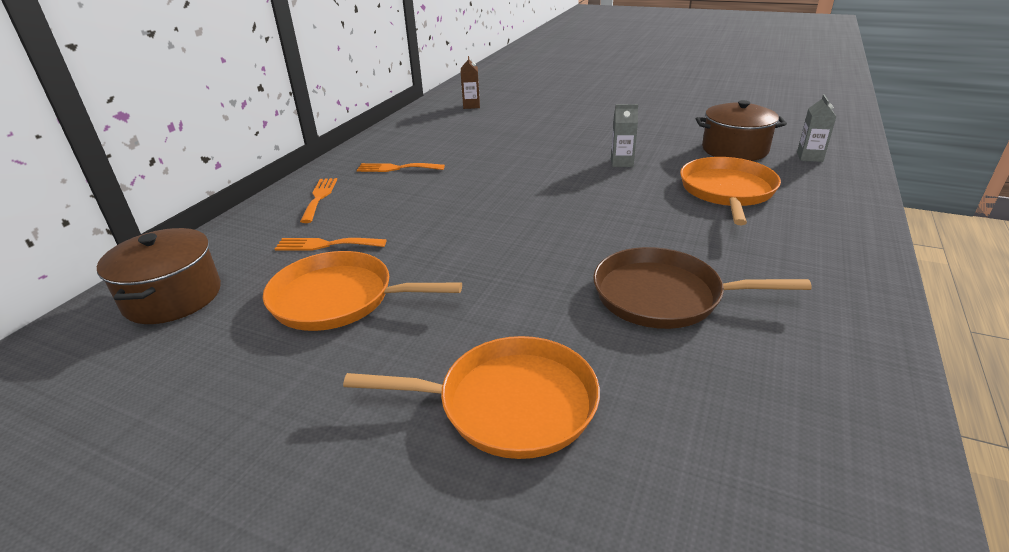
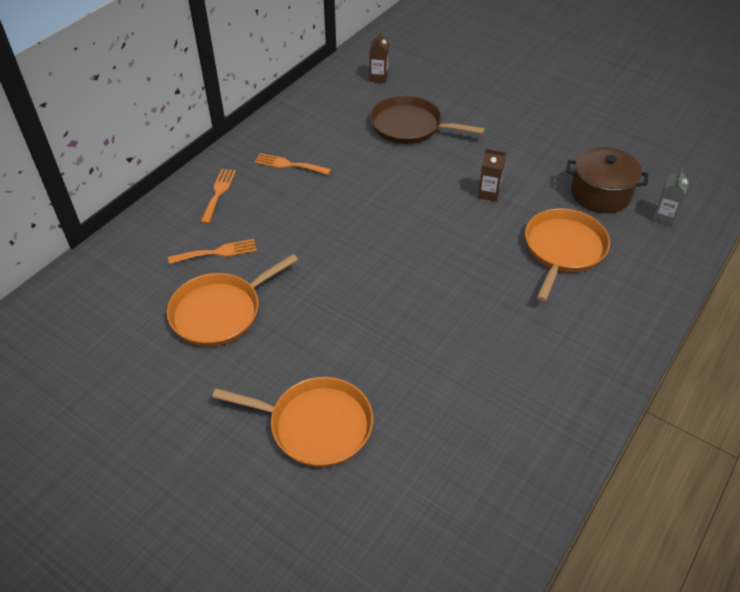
camera: 10 degrees right, 15 degrees up
(173, 297) = (104, 287): brown pot -> none
(325, 245) = (217, 252): orange fork -> orange fork turned 150 degrees clockwise
(338, 299) = (220, 312): orange pan -> orange pan turned 60 degrees counterclockwise
(622, 163) = (488, 193): grey carton -> brown carton
(664, 296) = (455, 355): brown pan -> brown pan (410, 126)

